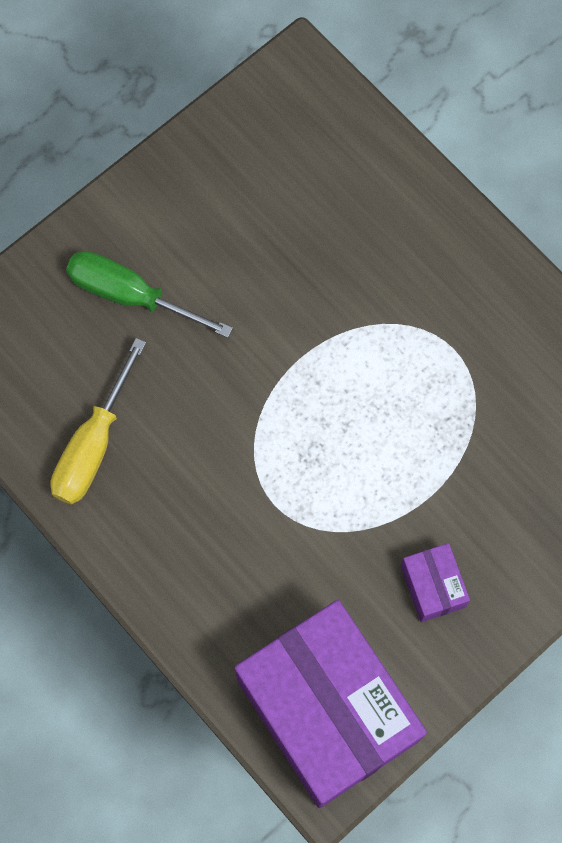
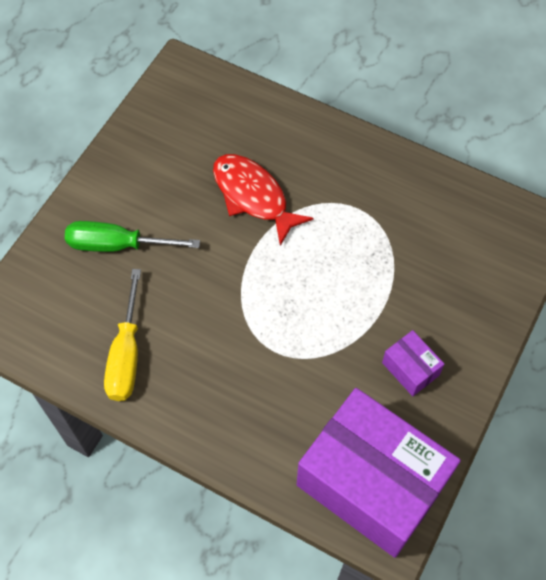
camera: 20 degrees left, 10 degrees down
(325, 286) = (253, 196): none -> red fish

